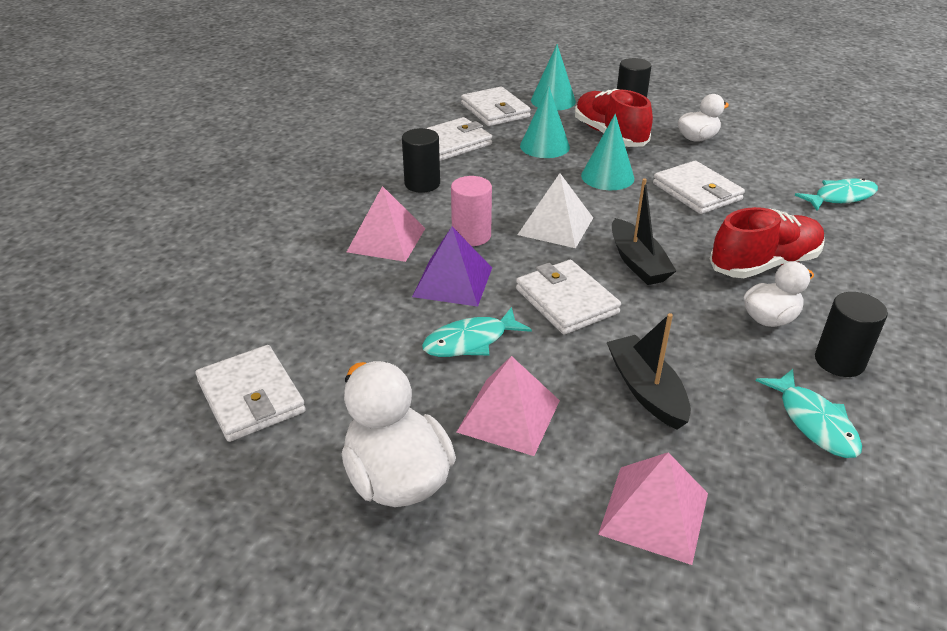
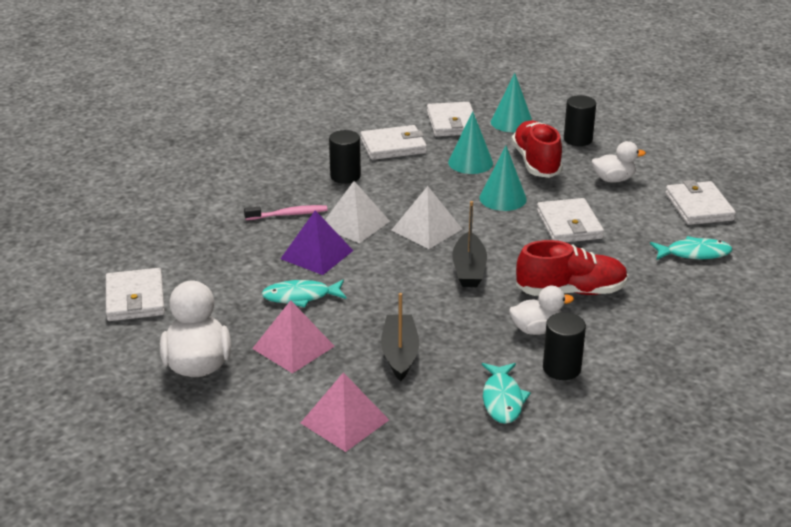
camera: 20 degrees right, 5 degrees down
(386, 240) = (289, 214): pink pyramid -> pink toothbrush
(471, 236) = (355, 224): pink cylinder -> white pyramid
(566, 301) = (390, 285): white wallet -> white wallet (699, 207)

